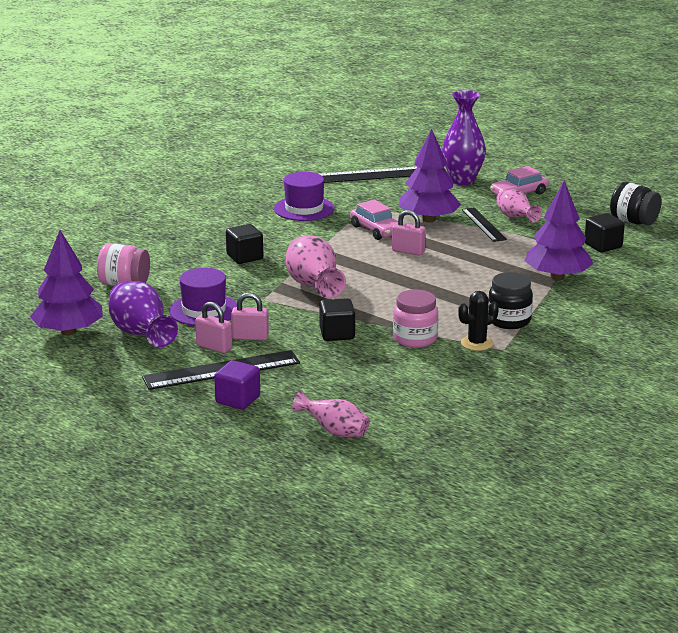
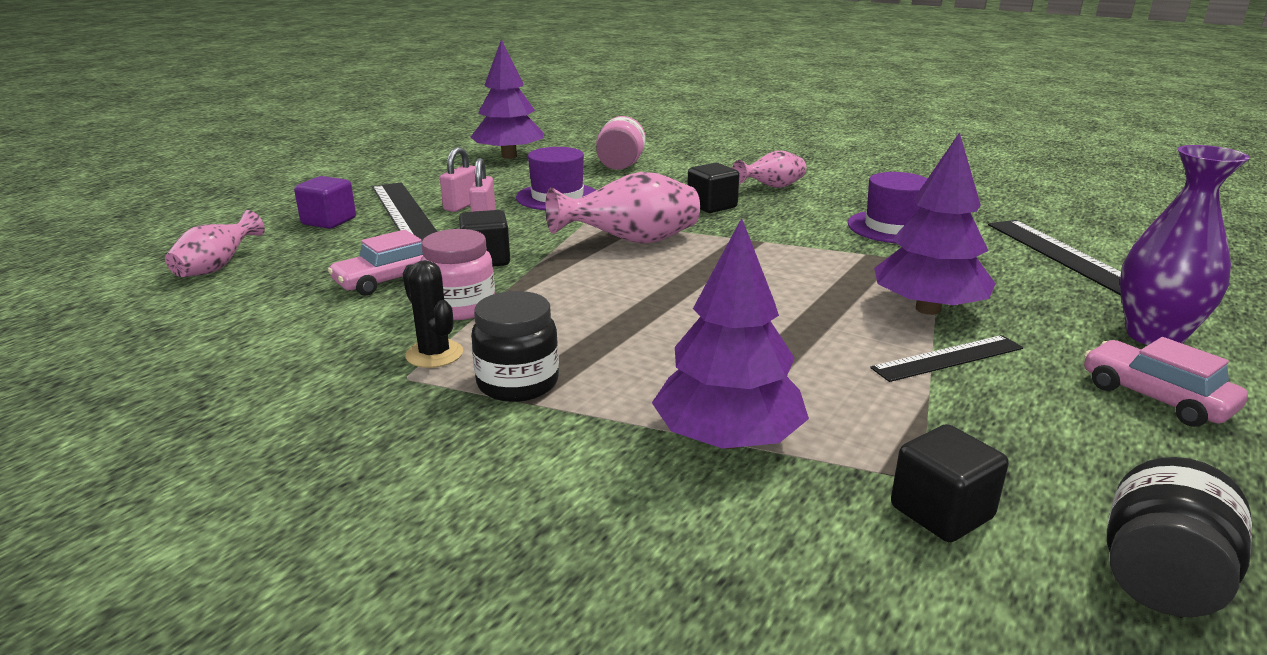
camera: 85 degrees right, 0 degrees up
(141, 335) = (497, 178): purple vase -> none
(376, 230) = (851, 272): pink car -> pink car (388, 280)
(408, 251) = (781, 296): pink padlock -> none
(515, 218) = (1011, 392): pink vase -> pink vase (771, 187)

